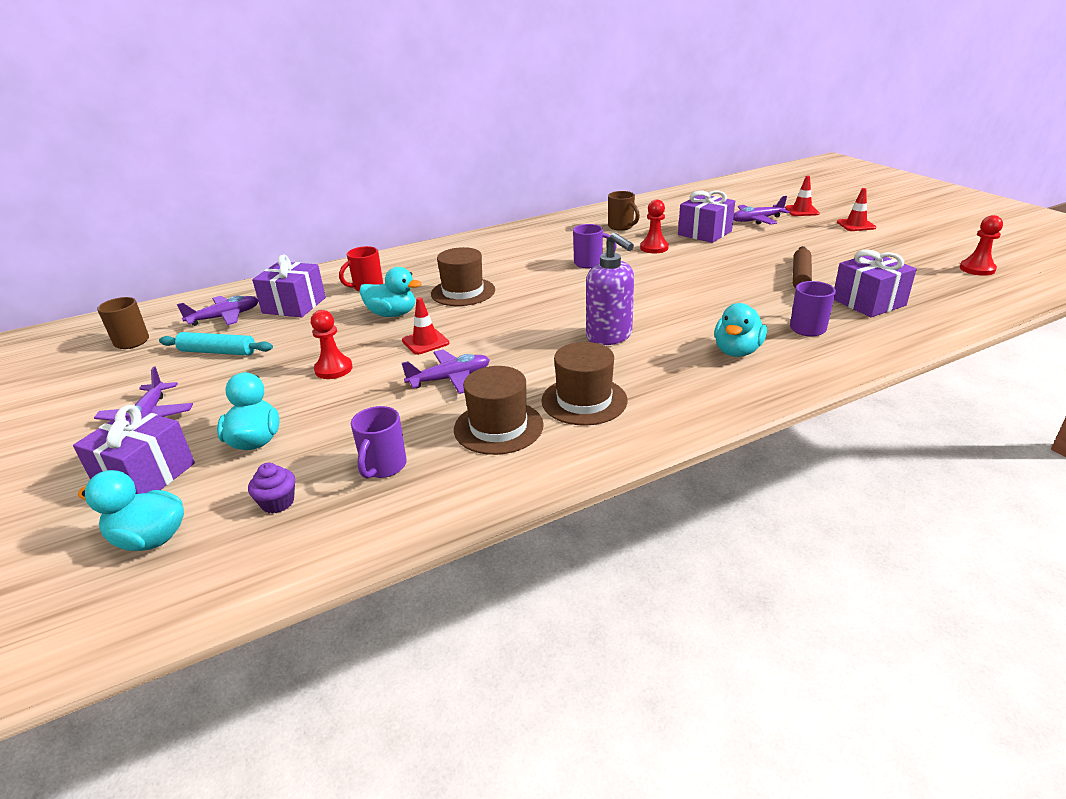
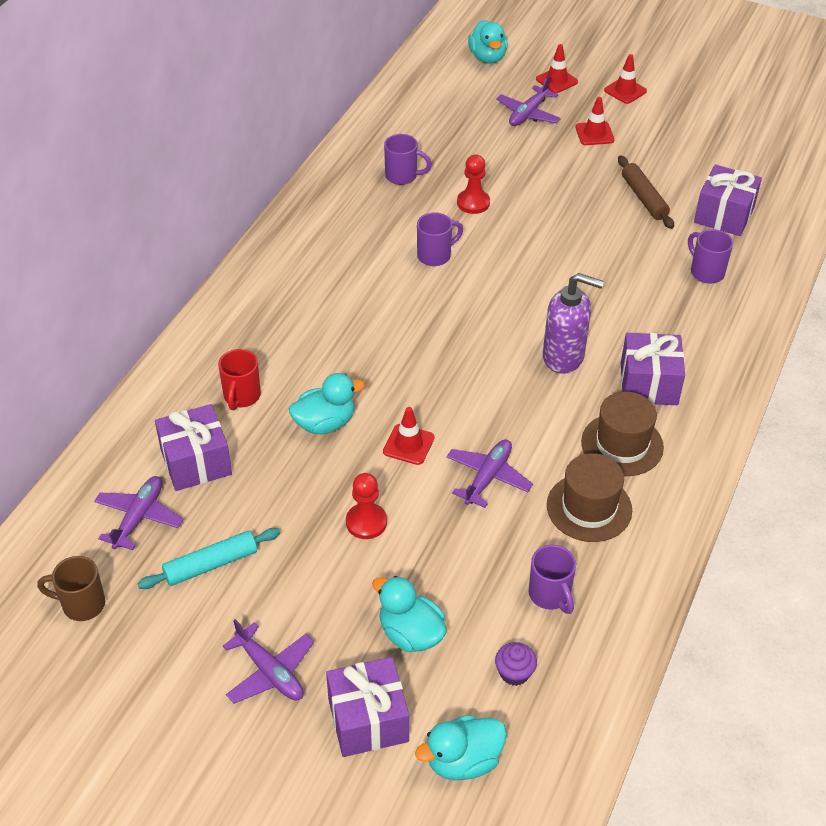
camera: 40 degrees left, 15 degrees up
(463, 292) = (357, 357): brown hat -> none
(621, 227) = (402, 176): brown mug -> purple mug
(704, 233) = (498, 157): purple gift -> purple gift (649, 384)
(737, 351) = (679, 327): turquoise duck -> turquoise duck (487, 57)
(800, 238) = (594, 134): none -> red traffic cone
(977, 269) = (768, 130): red pawn -> none

